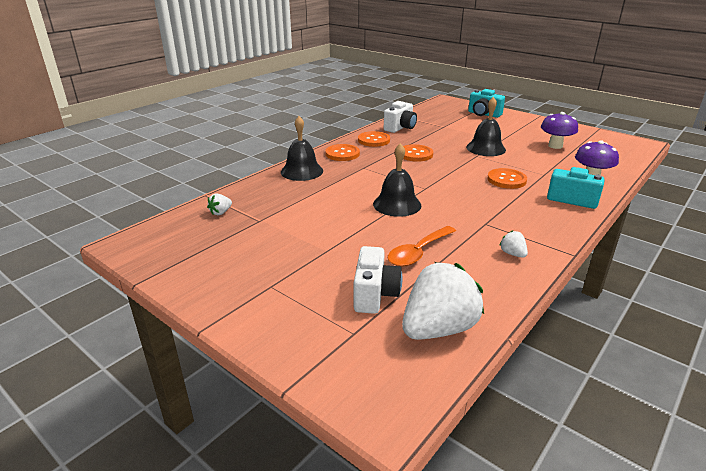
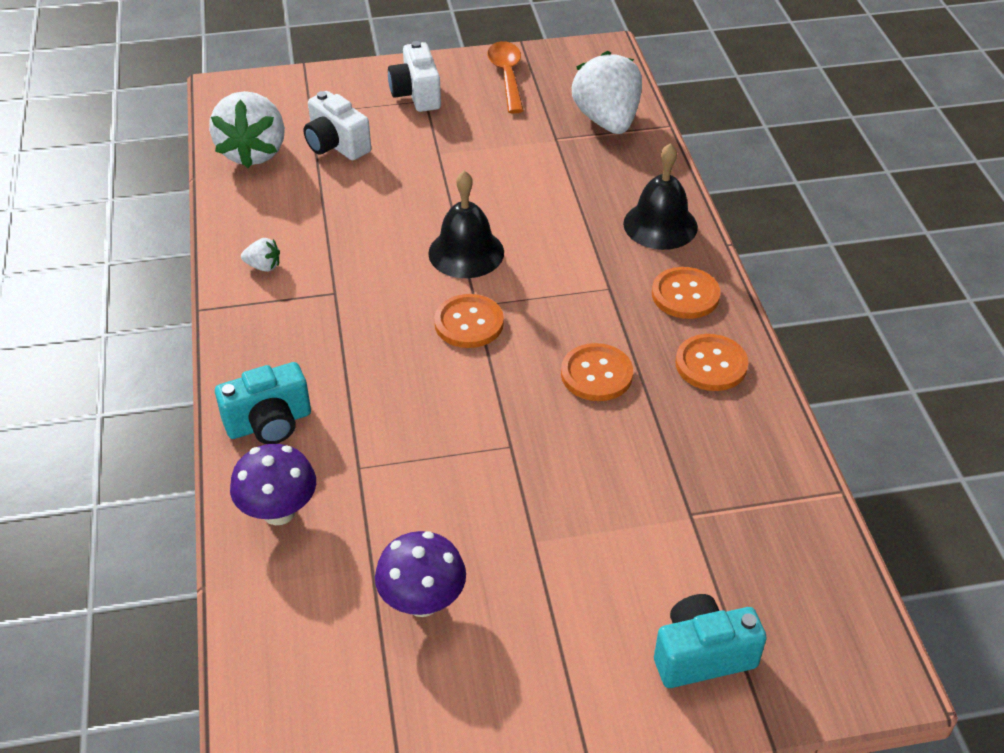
camera: 130 degrees right, 15 degrees up
(221, 212) = (607, 121): white strawberry -> white strawberry, size x2.39
(400, 128) = (743, 442): white camera -> white camera (416, 94)
(418, 252) = (355, 206): orange spoon -> orange spoon (507, 76)
(485, 148) = (524, 484): black bell -> none
(506, 180) = (397, 406): orange button -> orange button (469, 323)

